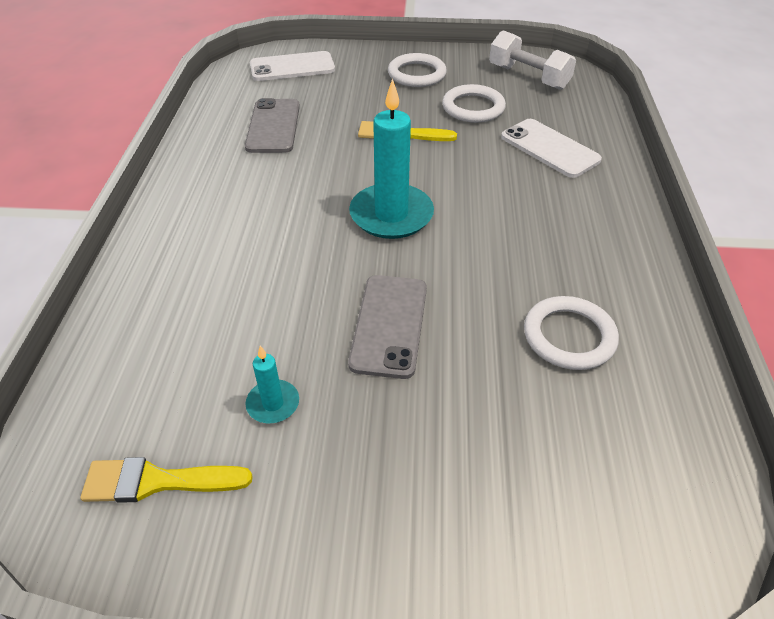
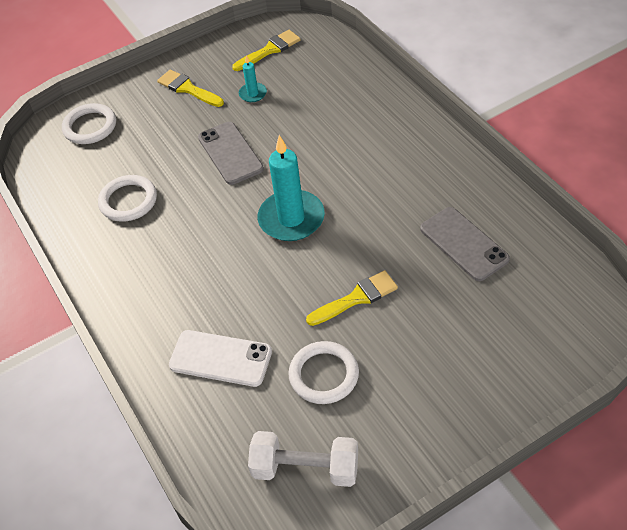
camera: 150 degrees right, 5 degrees up
(292, 67) = (547, 327): white phone -> none
(356, 489) = (188, 89): none -> yellow brush
(416, 74) = (421, 396): white ring -> white ring (90, 127)

